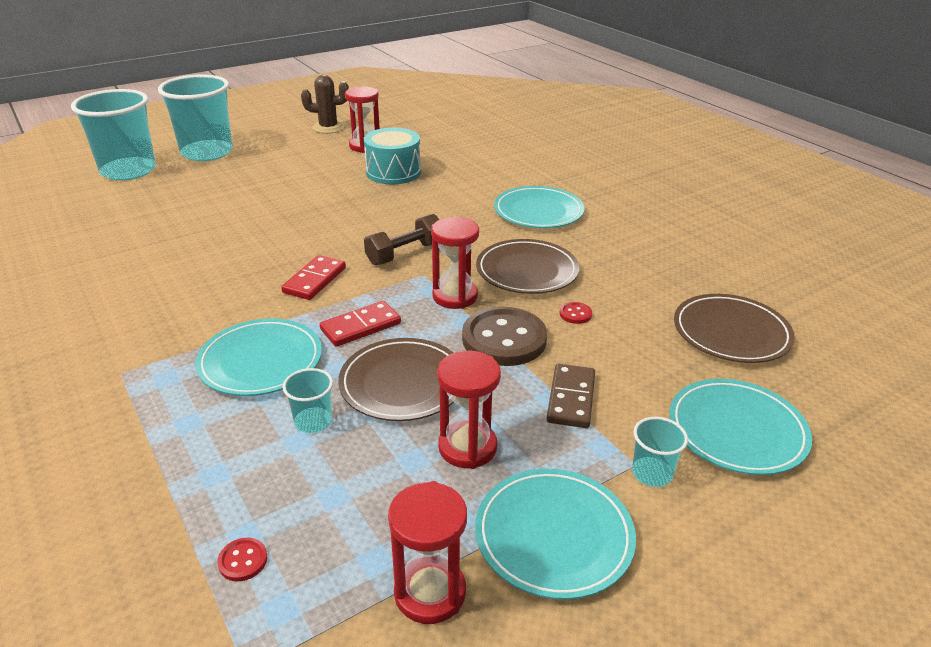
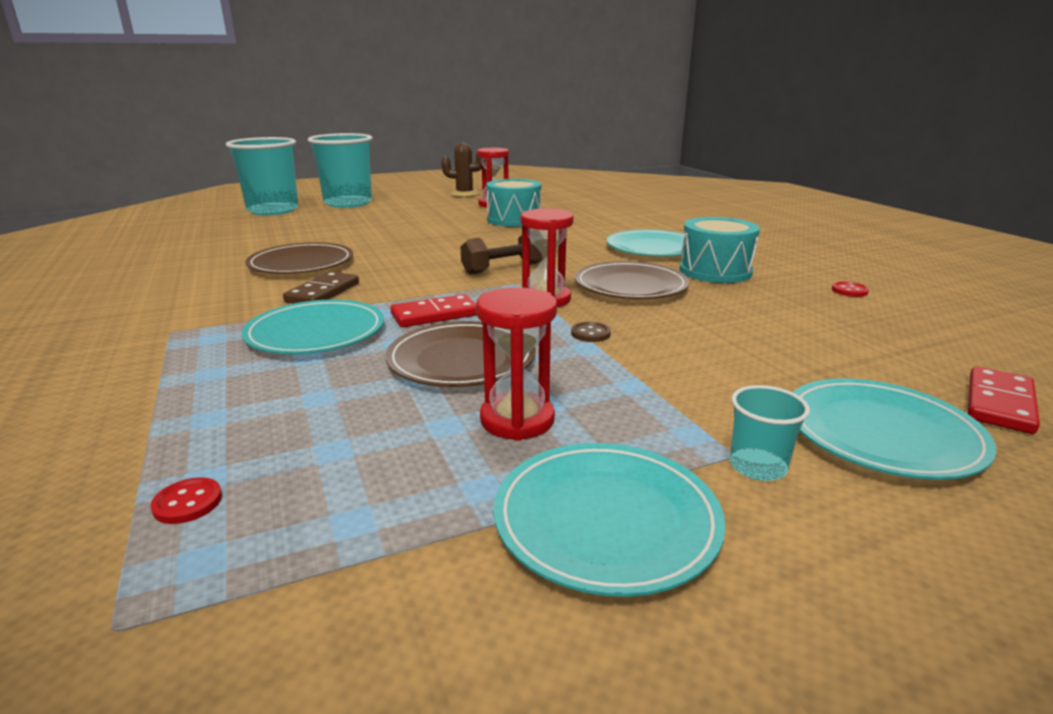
camera: 10 degrees right, 10 degrees down
(313, 421) = (345, 383): turquoise cup -> none
(314, 280) = (403, 281): red domino -> red domino (999, 403)
(430, 592) = (410, 566): red hourglass -> none
(504, 339) = (590, 334): brown button -> brown button, size x0.40
(571, 398) = (659, 387): brown domino -> brown domino (323, 292)
(575, 314) = (679, 320): red button -> red button (849, 291)
(598, 243) = (715, 271): none -> turquoise drum
(731, 332) = (871, 345): brown plate -> brown plate (301, 264)

